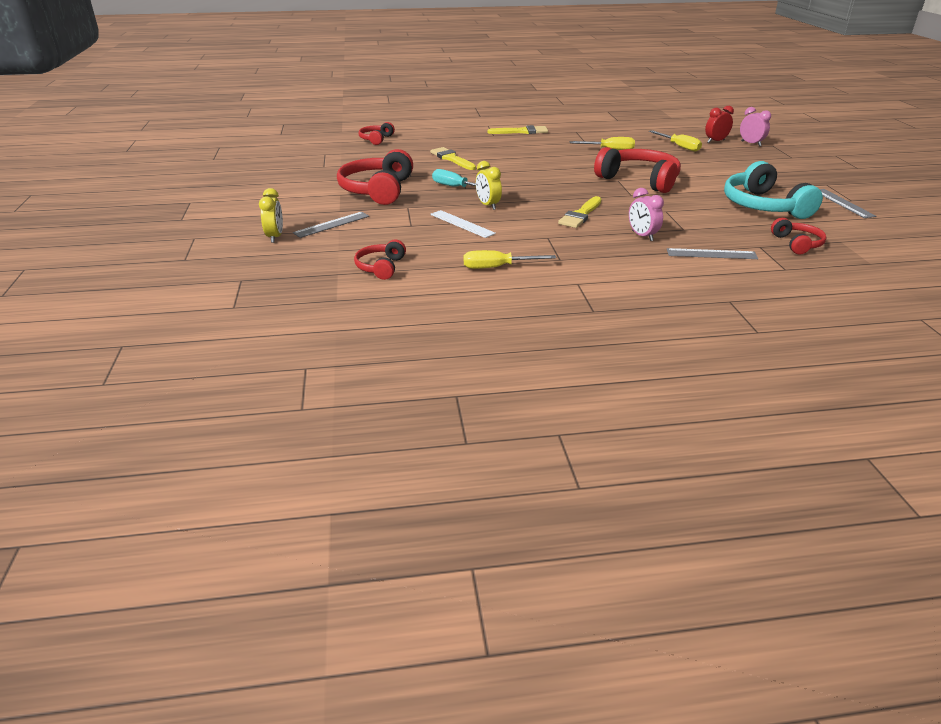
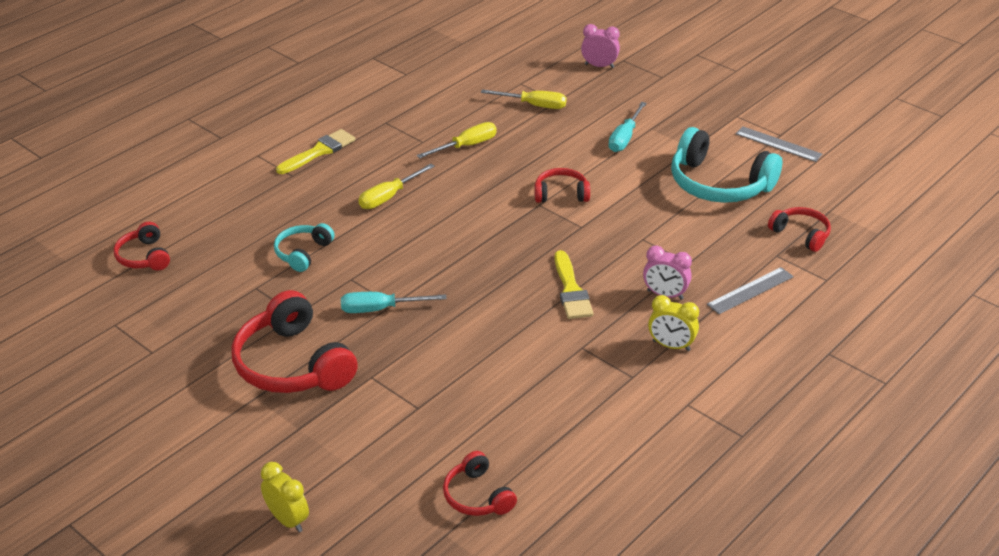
camera: 40 degrees left, 5 degrees up
(332, 224) = (325, 458): grey ruler -> none
(452, 159) = (303, 253): yellow brush -> turquoise headphones
(462, 224) = (469, 373): white ruler -> none
(488, 205) = (457, 325): yellow clock -> yellow clock (671, 346)
(497, 267) = (590, 425): yellow screwdriver -> yellow screwdriver (389, 197)
(639, 180) = (561, 194): red headphones -> red headphones, size x0.53
(715, 141) = (560, 77): red clock -> none
(722, 172) = (625, 138): none -> turquoise screwdriver

